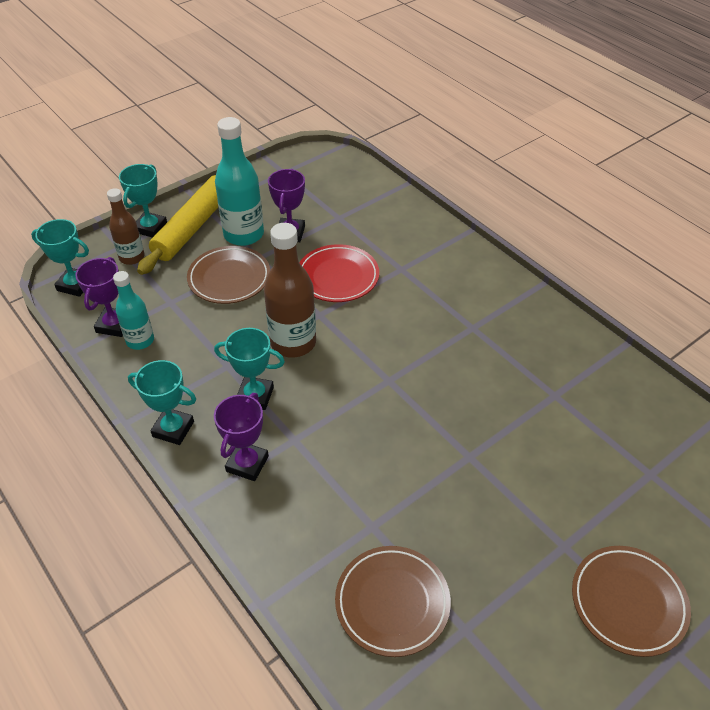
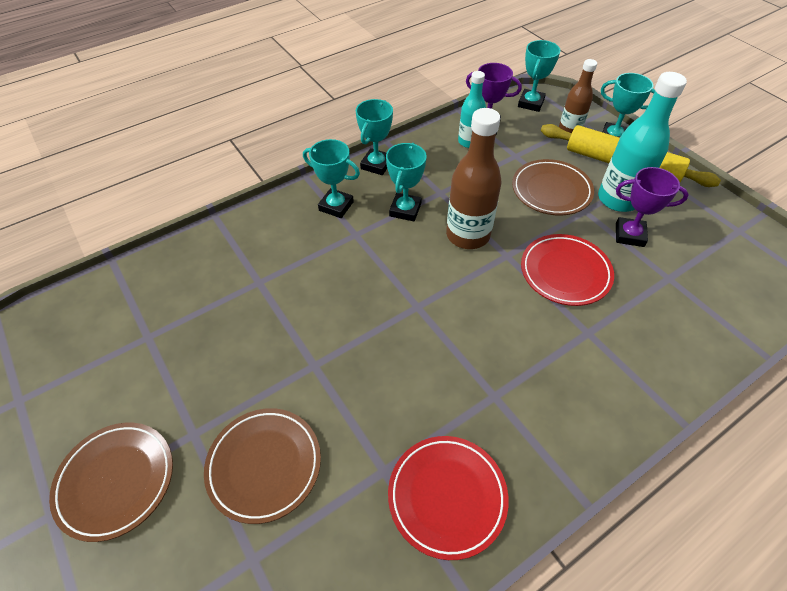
camera: 95 degrees right, 5 degrees up
(247, 464) = (336, 206): purple trophy -> turquoise trophy
(392, 602) = (188, 290): brown plate -> brown plate (264, 465)
(563, 356) = (447, 496): none -> red plate

